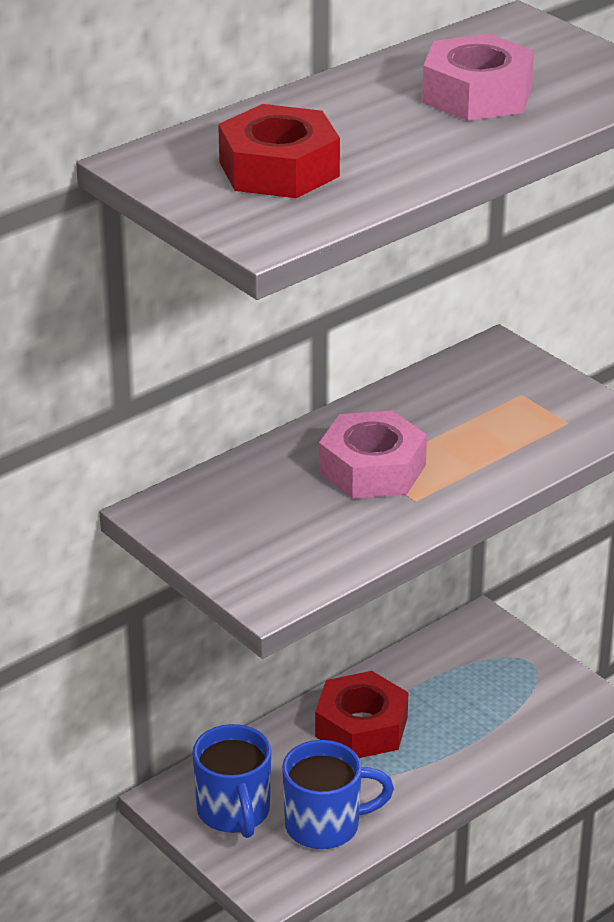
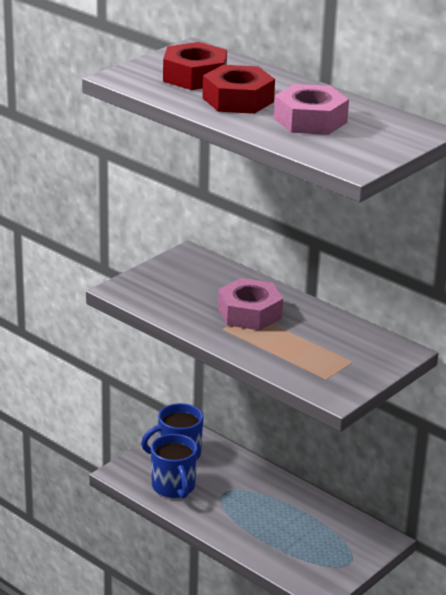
camera: 80 degrees right, 5 degrees down
(361, 727) = (263, 495): red nut -> red nut (238, 100)

